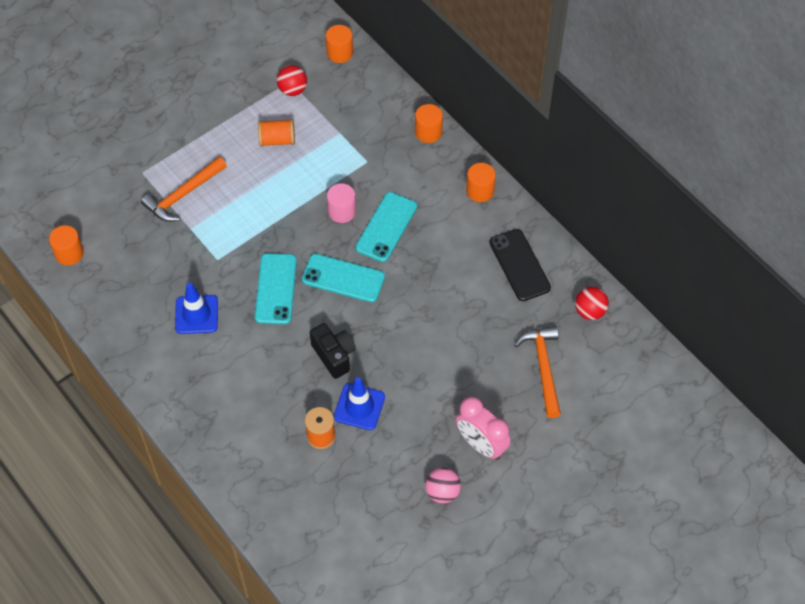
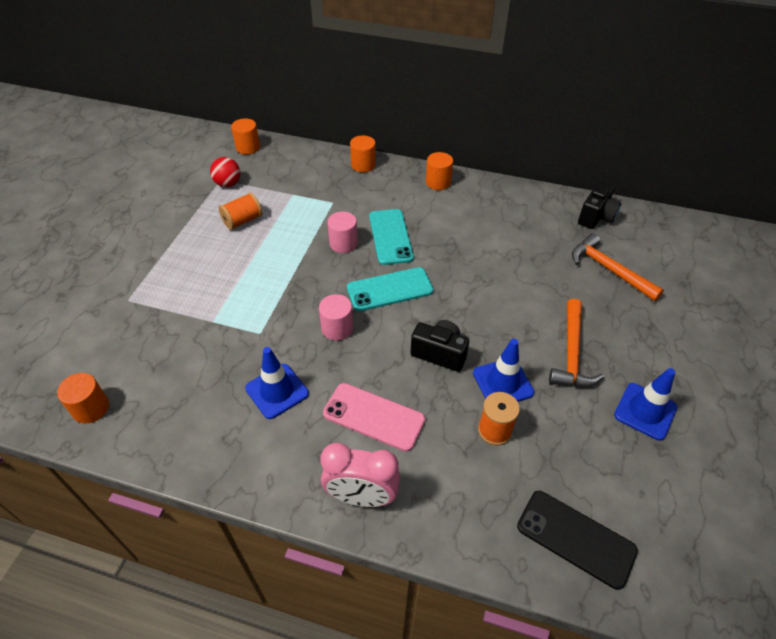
camera: 35 degrees left, 10 degrees down
(183, 195) = (184, 298): orange hammer -> orange hammer (571, 353)
(247, 374) = (373, 417): none -> pink phone
(276, 289) = (337, 328): turquoise phone -> pink cylinder
(442, 492) = (645, 411): pink ball -> blue traffic cone
(481, 444) = (630, 352): pink clock -> pink clock (361, 497)
(519, 265) = (516, 213): black phone -> black phone (575, 538)
(590, 311) = (596, 217): red ball -> black camera

